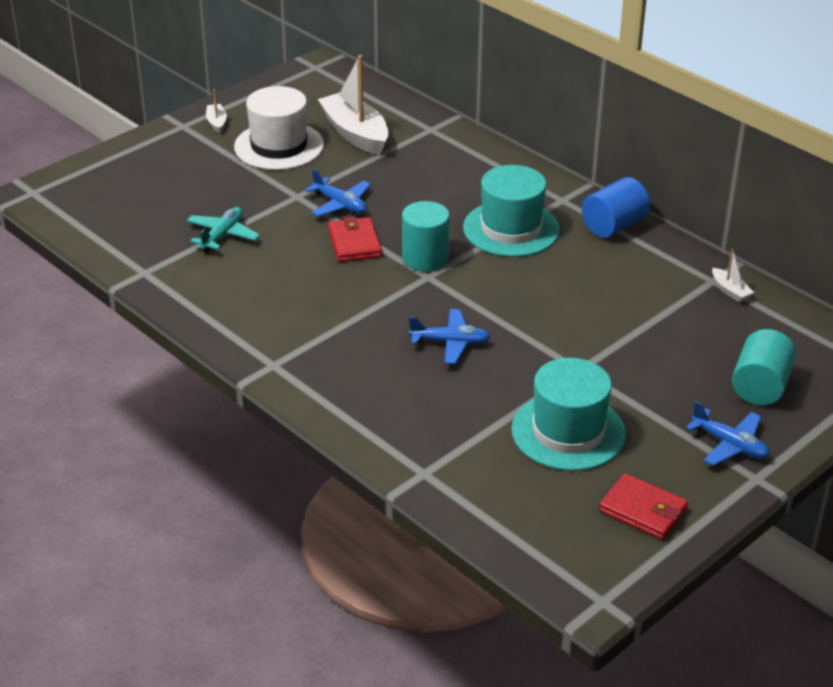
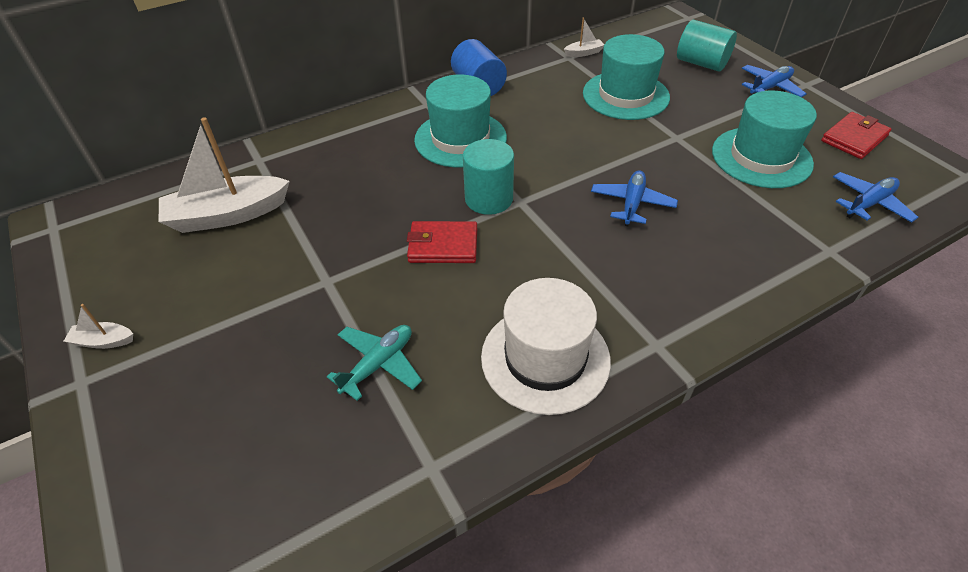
camera: 75 degrees left, 10 degrees up
(223, 235) = (378, 364): turquoise plane -> turquoise plane turned 90 degrees clockwise
(279, 146) = (207, 284): white hat -> white hat (545, 358)
(340, 204) = (363, 247): blue plane -> blue plane (869, 203)
(648, 328) = (625, 95): none -> turquoise hat

